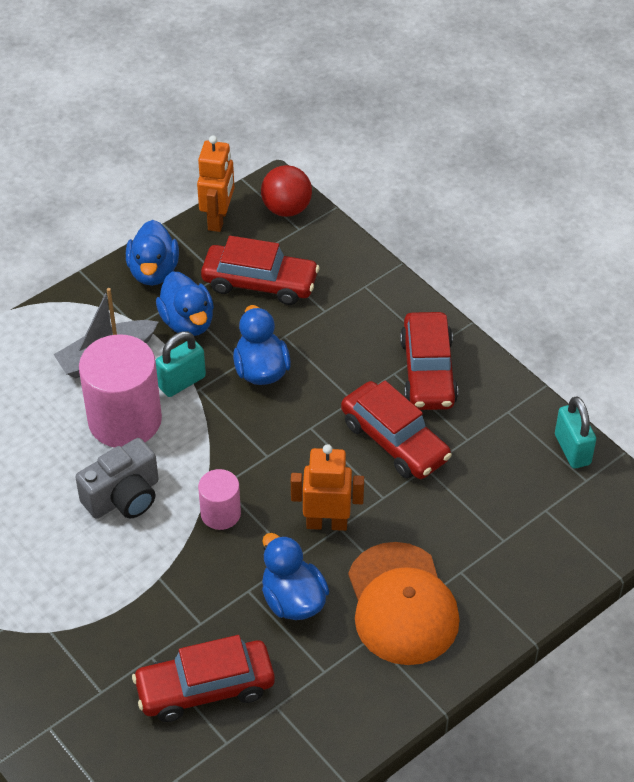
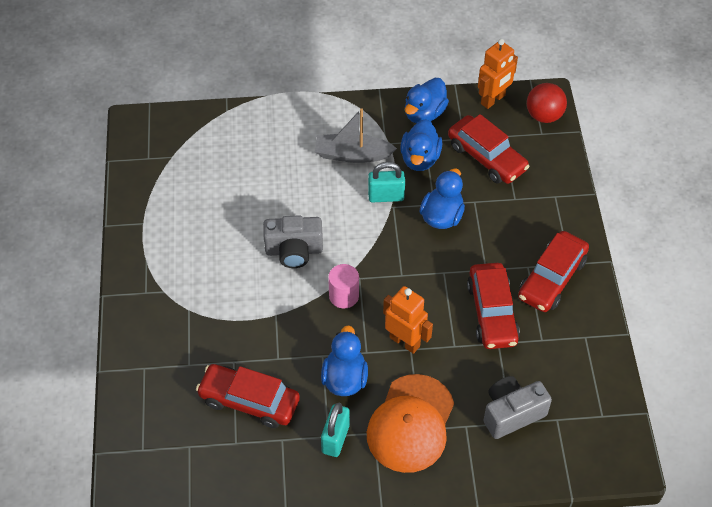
camera: 35 degrees right, 5 degrees up
(125, 420) = (332, 201): pink cylinder -> none
(496, 531) = (511, 413): none -> grey camera
(572, 449) = (609, 389): turquoise padlock -> turquoise padlock (335, 439)

